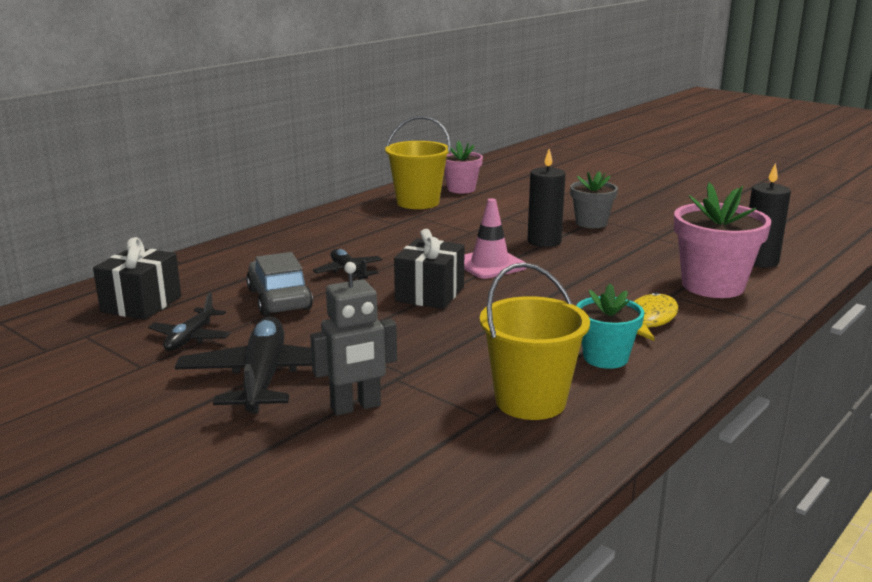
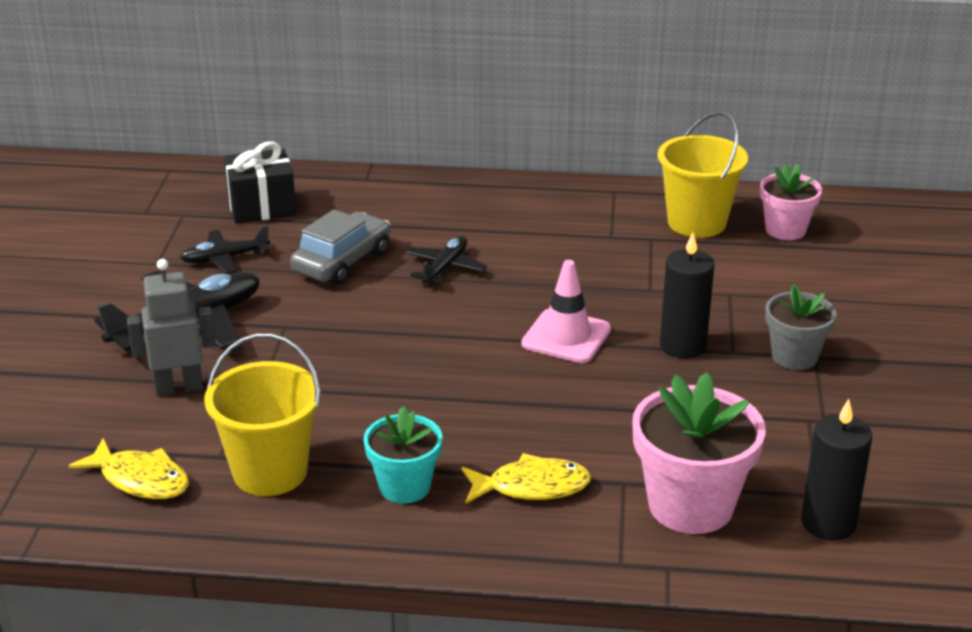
camera: 55 degrees right, 10 degrees up
(356, 407) = (179, 387): grey robot -> grey robot turned 135 degrees clockwise
(430, 294) = (444, 332): black gift -> none
(474, 461) = (140, 479): none -> yellow fish

